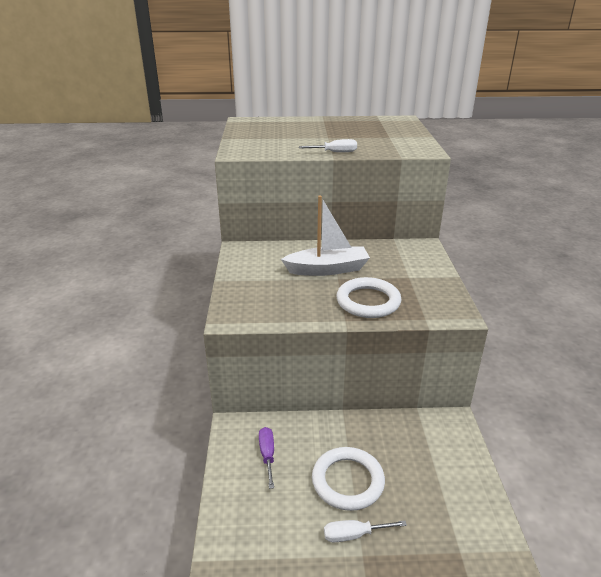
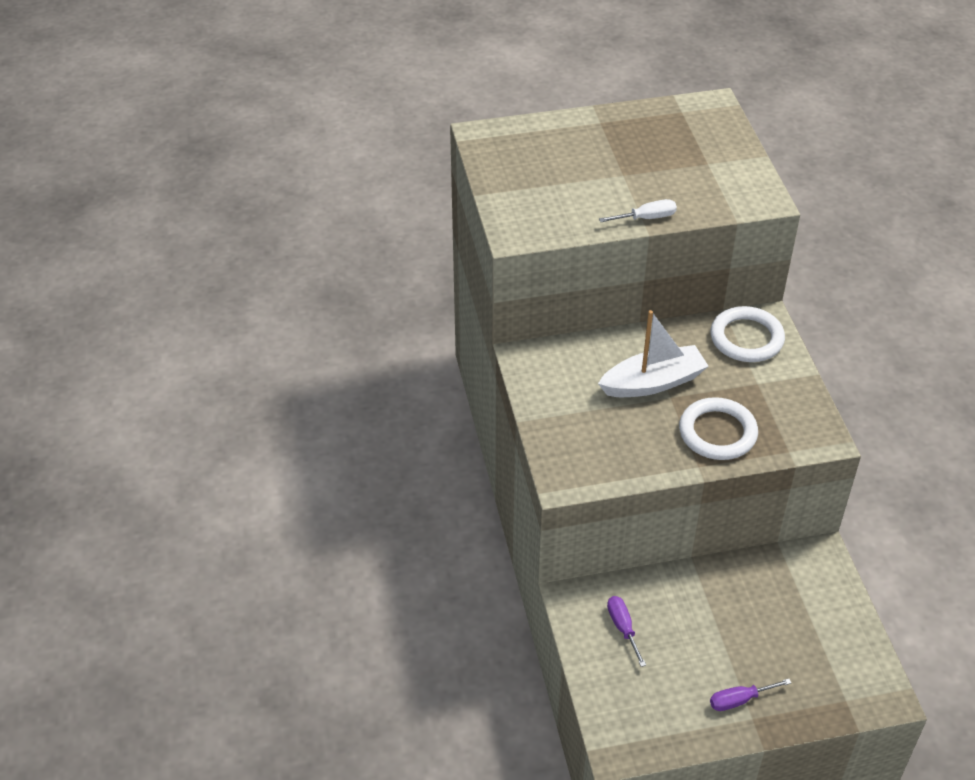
camera: 10 degrees left, 15 degrees up
(348, 481) = (719, 644): white ring -> white ring (746, 338)
(354, 535) = (739, 700): white screwdriver -> purple screwdriver

